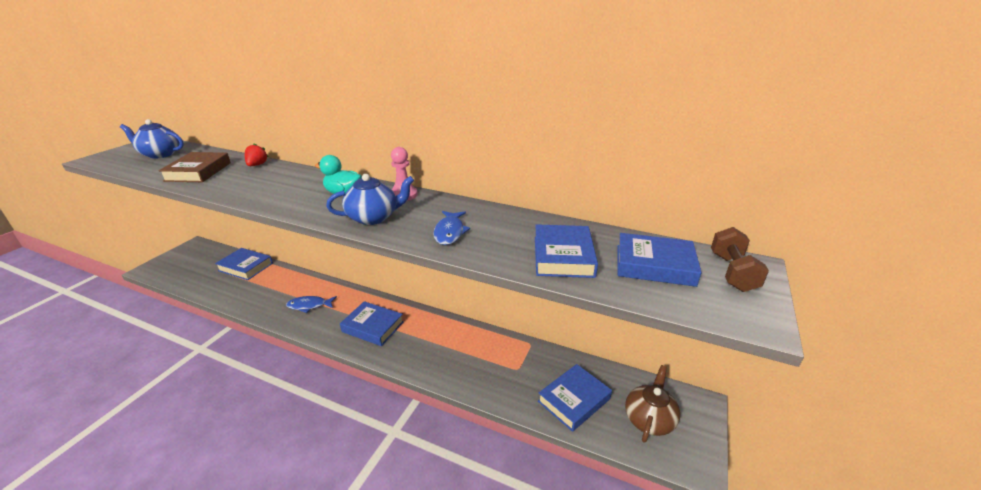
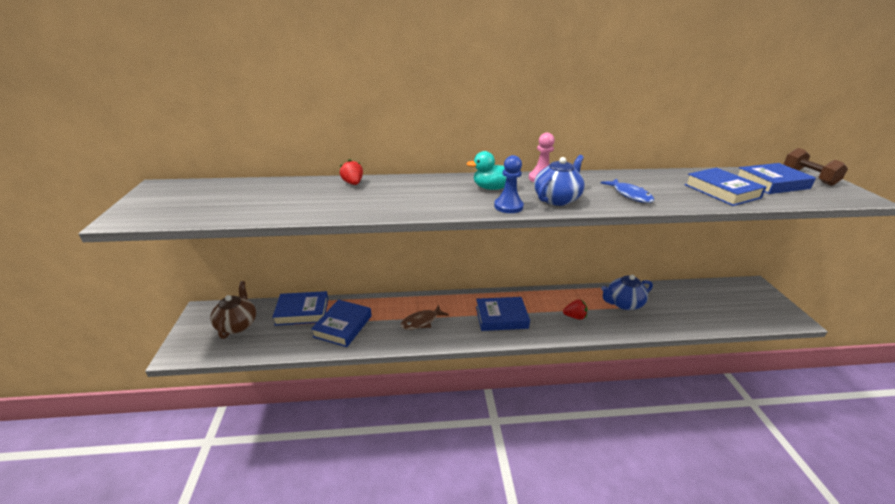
camera: 30 degrees left, 0 degrees up
(160, 154) = (207, 196): blue teapot -> blue teapot (623, 303)
(198, 172) = (302, 202): brown book -> none
(309, 305) = (421, 321): blue fish -> brown fish
(320, 213) = (508, 206): none -> blue pawn
(436, 352) = (574, 316): none -> red strawberry
(574, 400) = (695, 311): blue book -> blue book (343, 326)
(649, 419) = (744, 304): brown teapot -> brown teapot (237, 325)

